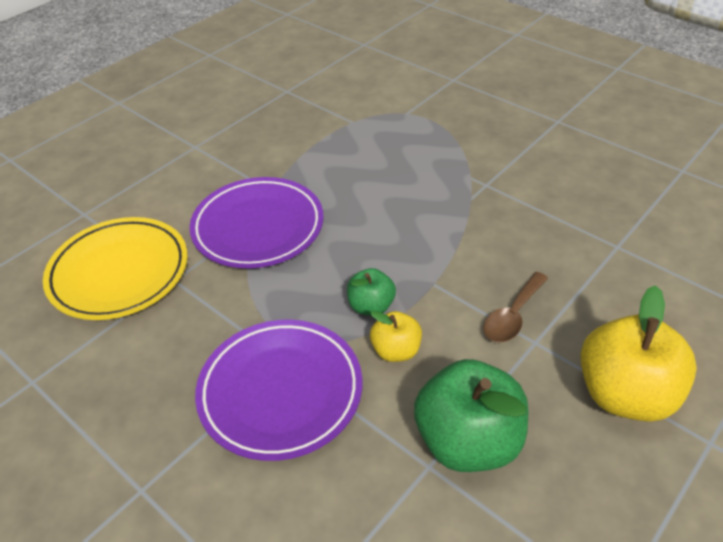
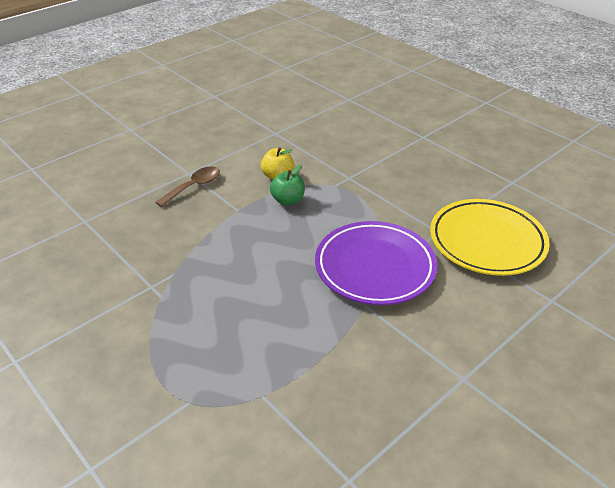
camera: 175 degrees left, 5 degrees down
(280, 392) = (352, 164): purple plate -> none
(468, 441) = (251, 139): green apple -> none
(625, 394) = (156, 148): yellow apple -> none

